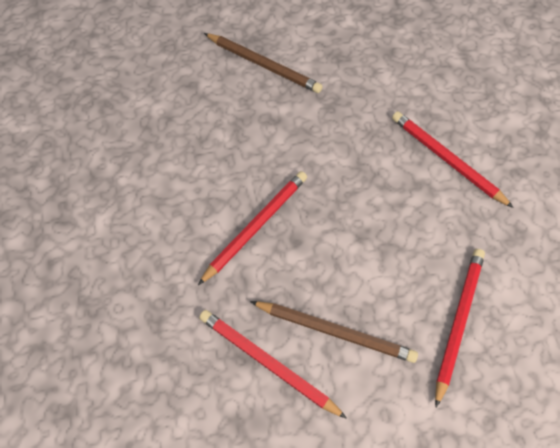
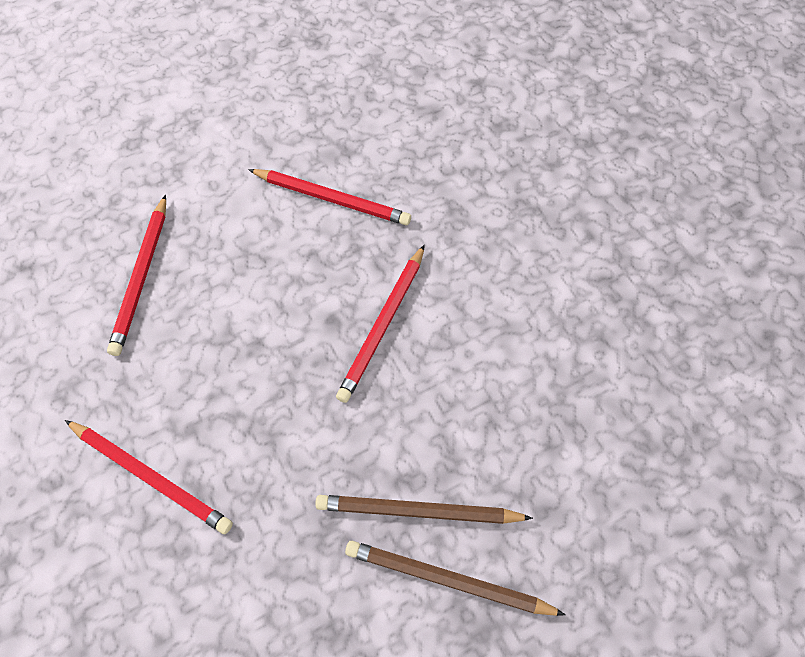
camera: 165 degrees right, 0 degrees up
(335, 331) = (271, 240): brown pencil -> brown pencil (418, 512)

